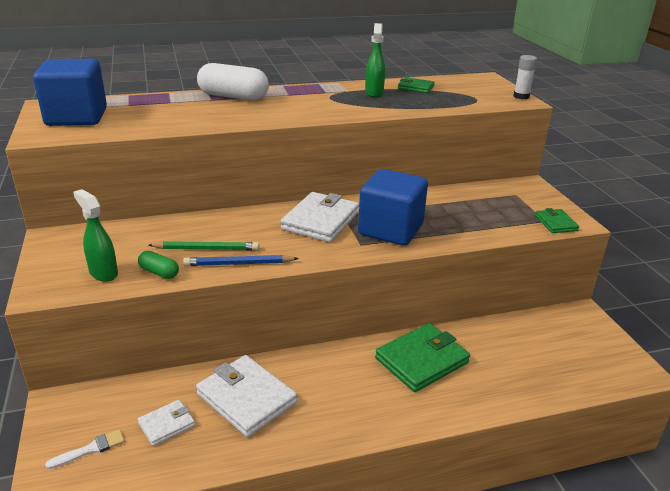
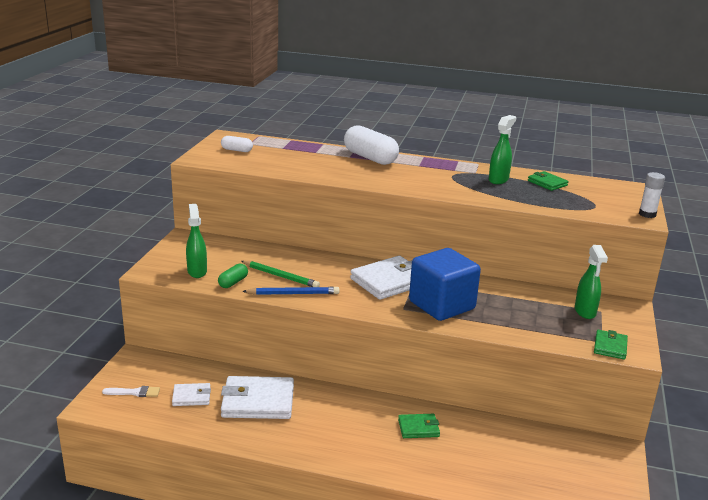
camera: 30 degrees right, 5 degrees down
(76, 117) = (237, 150): blue cube -> white capsule
(159, 272) = (233, 282): green capsule -> green capsule turned 60 degrees clockwise
(238, 264) = (293, 294): blue pencil -> blue pencil turned 150 degrees clockwise
(246, 398) = (258, 401): white wallet -> white wallet turned 75 degrees counterclockwise
(422, 360) = (418, 428): green wallet -> green wallet, size x0.53
(505, 199) = (585, 312): none -> green spray bottle

